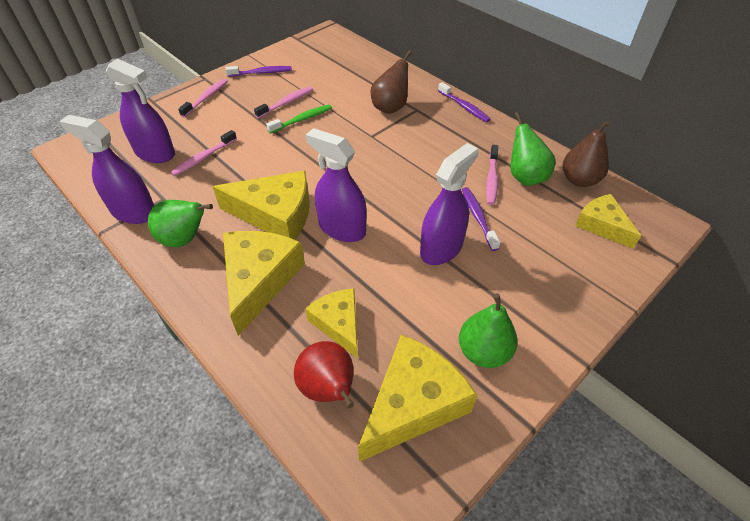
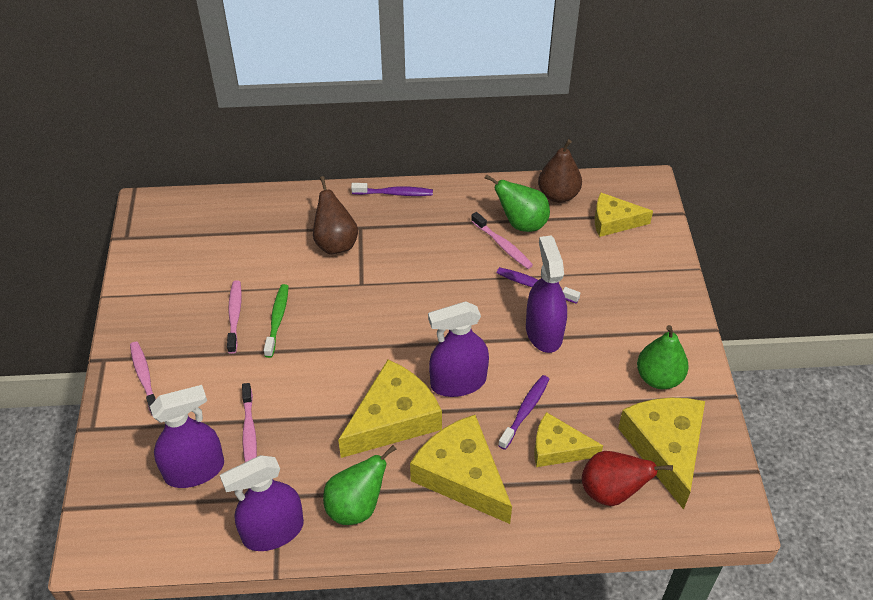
camera: 50 degrees left, 0 degrees up
(261, 73) = (155, 305): purple toothbrush -> purple toothbrush (525, 411)

